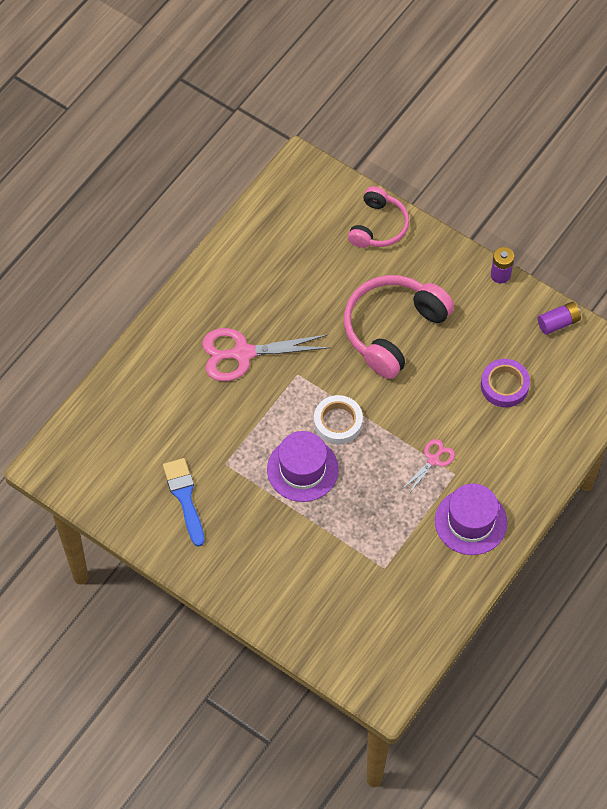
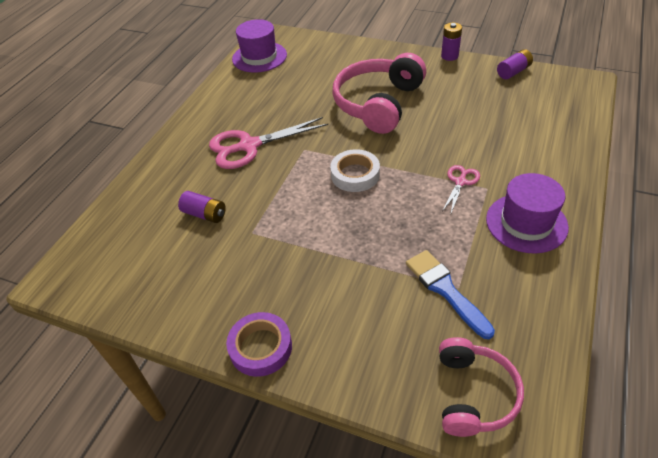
camera: 10 degrees left, 15 degrees down
(184, 497) = (214, 273): blue brush -> blue brush (445, 290)
(185, 430) = (205, 214): none -> purple battery
(302, 469) = (334, 219): purple hat -> purple hat (259, 57)
(378, 226) = (339, 51): pink headphones -> pink headphones (474, 394)
(504, 385) = (494, 117): purple tape -> purple tape (260, 347)

